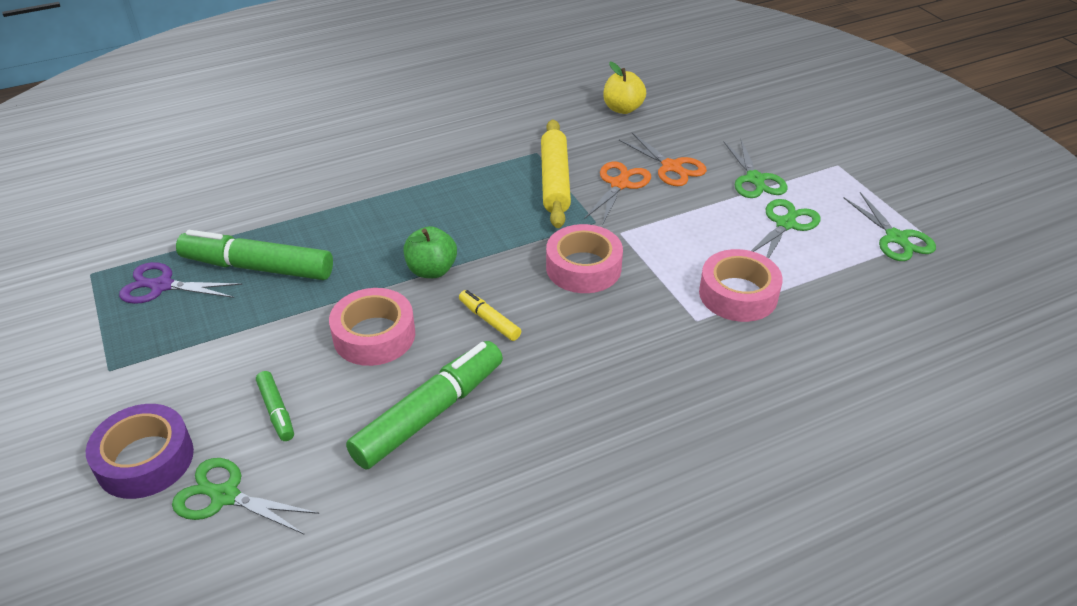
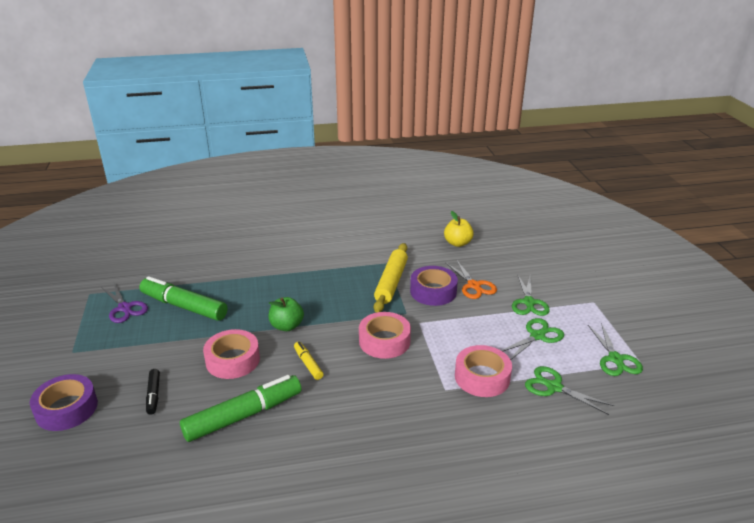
camera: 15 degrees right, 10 degrees down
(162, 286) = (125, 308): purple scissors -> purple scissors turned 150 degrees counterclockwise
(225, 496) = (100, 440): green scissors -> green scissors (554, 387)
(276, 411) = (153, 395): green marker -> black marker
(619, 184) = (433, 291): orange scissors -> purple tape

